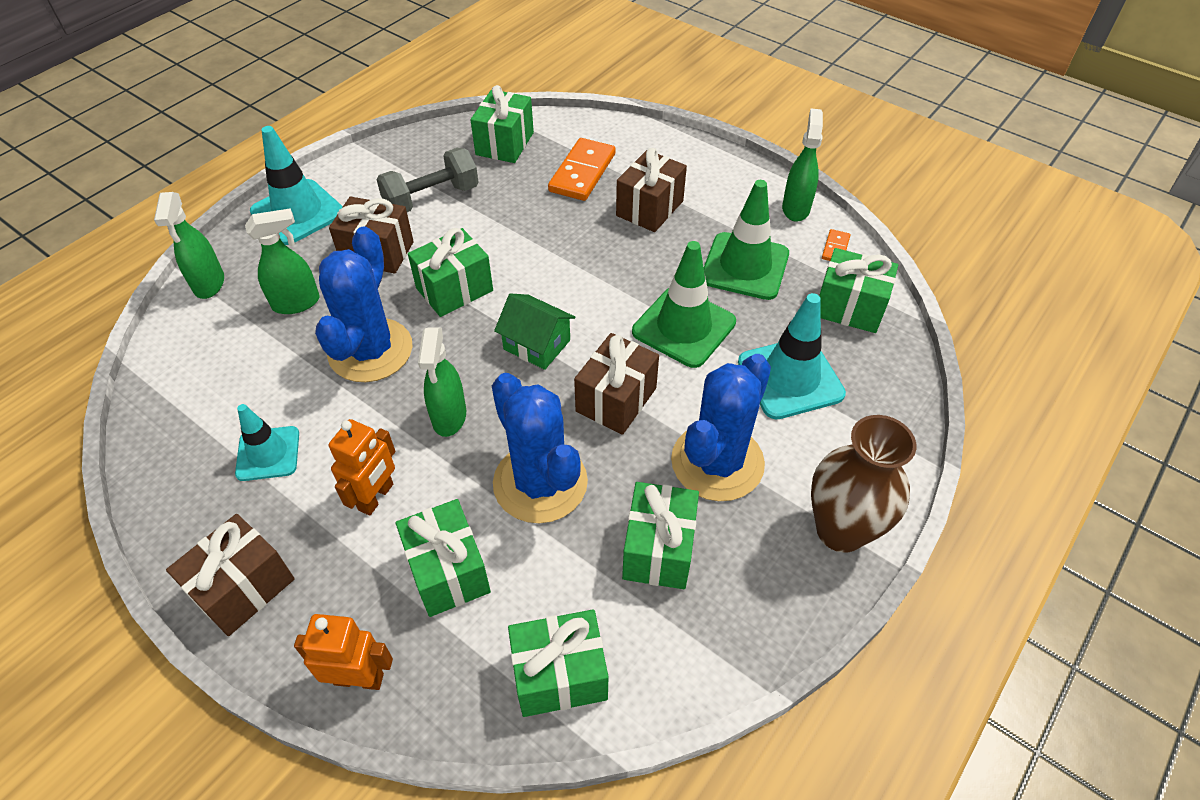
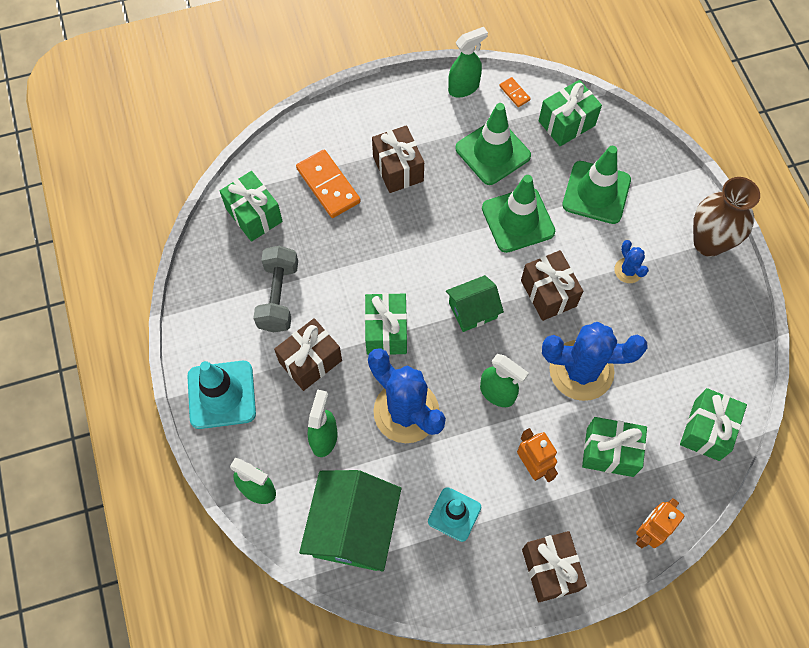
camera: 55 degrees left, 15 degrees up
(204, 375) = (353, 528): none -> green house
(658, 549) = (664, 337): green gift -> none
(717, 462) = (628, 270): blue cactus -> blue cactus, size x0.46
(790, 378) = (596, 192): turquoise traffic cone -> green traffic cone
(795, 208) = (464, 88): green spray bottle -> green spray bottle turned 105 degrees clockwise

